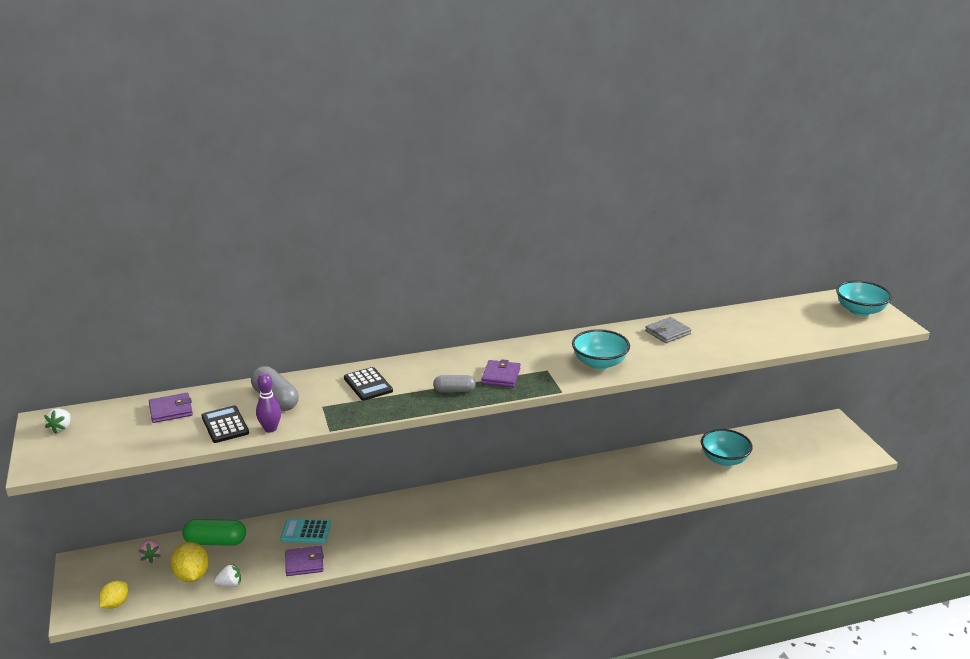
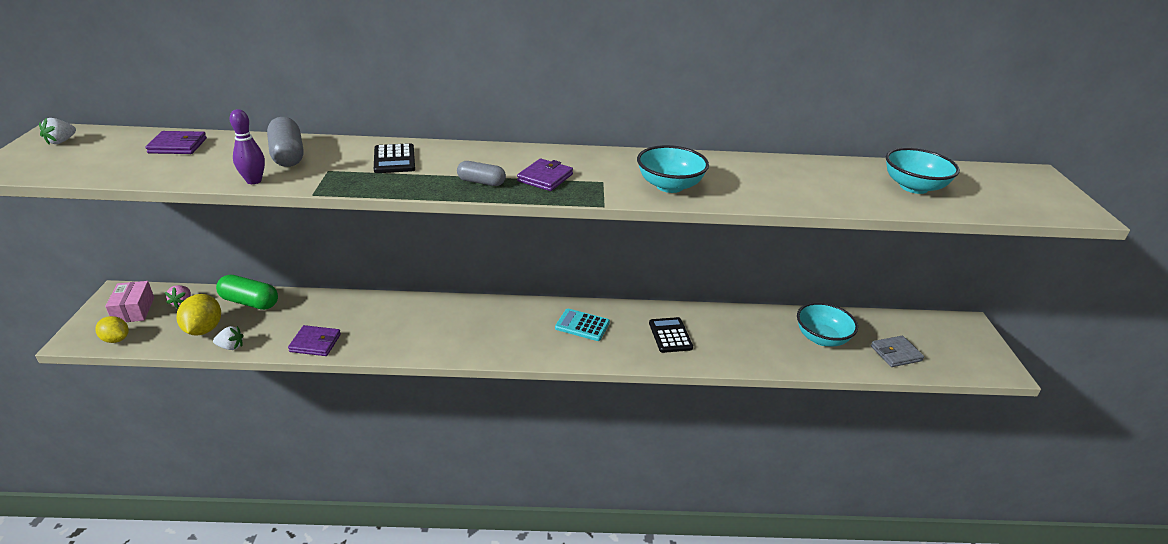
camera: 15 degrees right, 5 degrees up
(109, 574) = (134, 310): none -> pink box
(115, 604) = (116, 339): yellow lemon -> yellow lemon turned 75 degrees clockwise
(225, 425) = (213, 168): black calculator -> black calculator (670, 335)
(306, 532) = (338, 312): turquoise calculator -> turquoise calculator (582, 325)
(667, 332) = (772, 170): grey wallet -> grey wallet (896, 353)
(860, 311) = (1035, 190): turquoise bowl -> turquoise bowl (913, 187)

